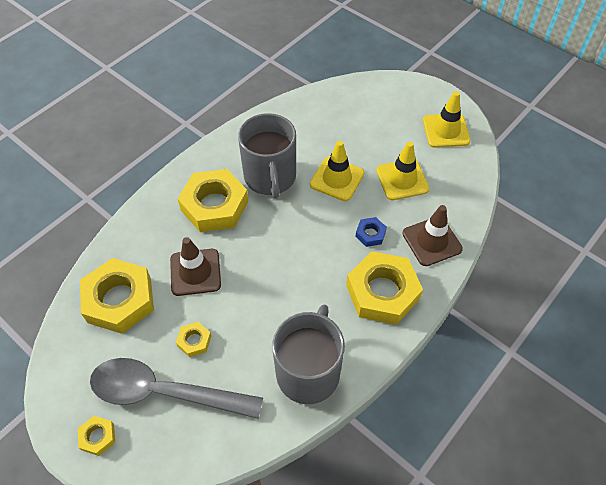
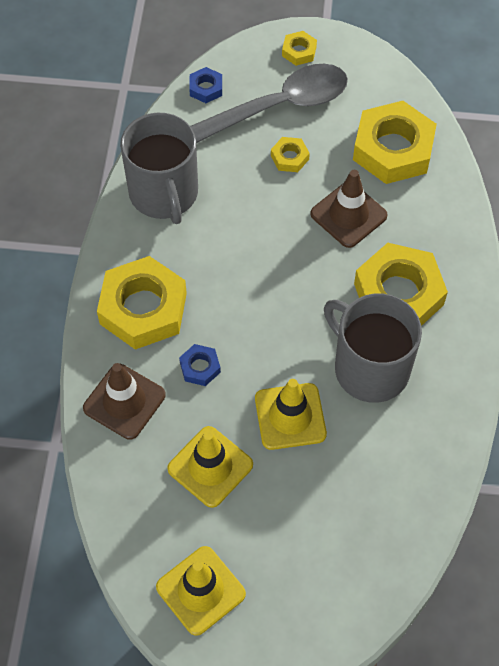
camera: 145 degrees right, 5 degrees up
(202, 452) = (206, 88): none -> blue nut

